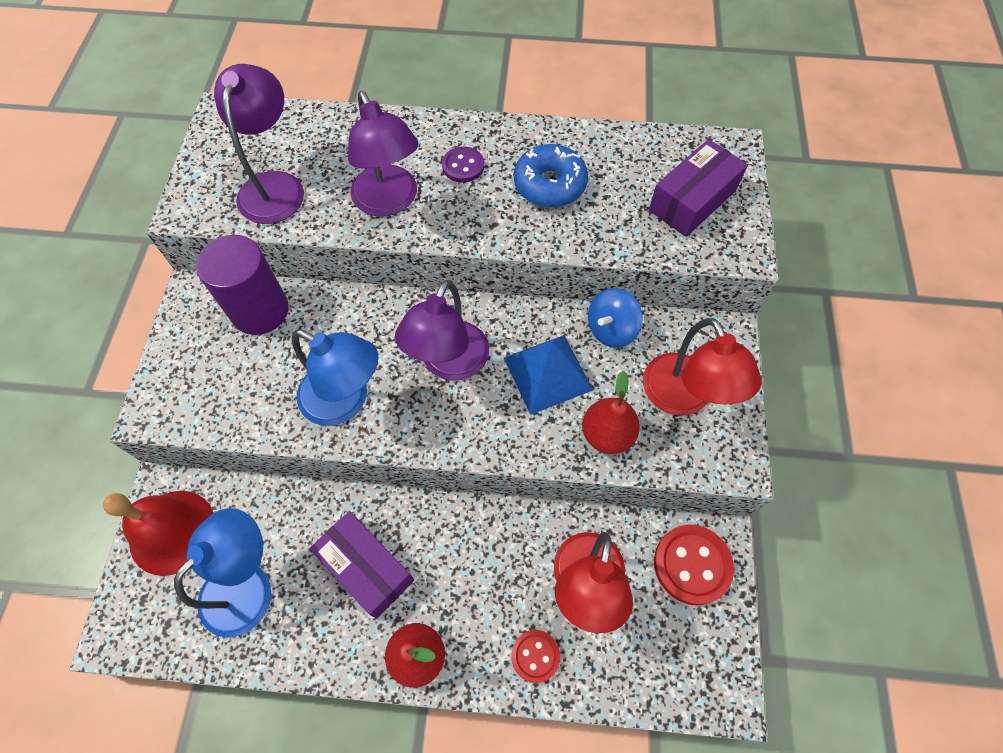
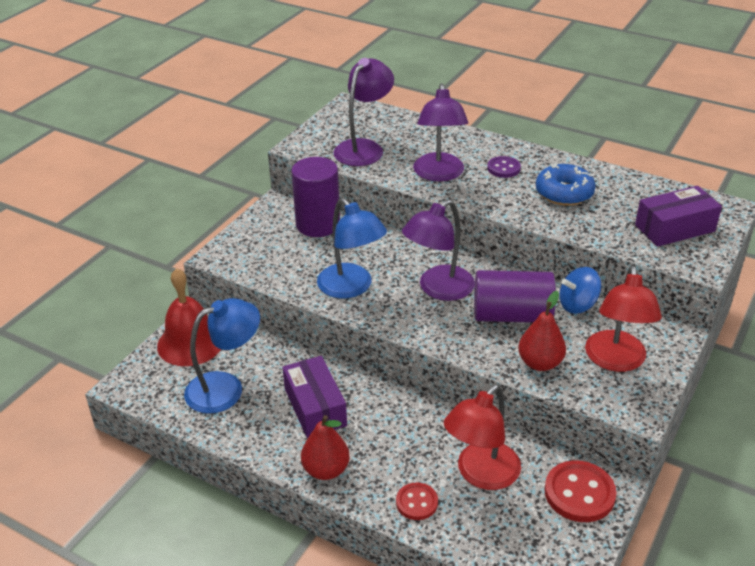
camera: 25 degrees right, 25 degrees down
(547, 373) = (511, 315): blue pyramid -> purple cylinder

